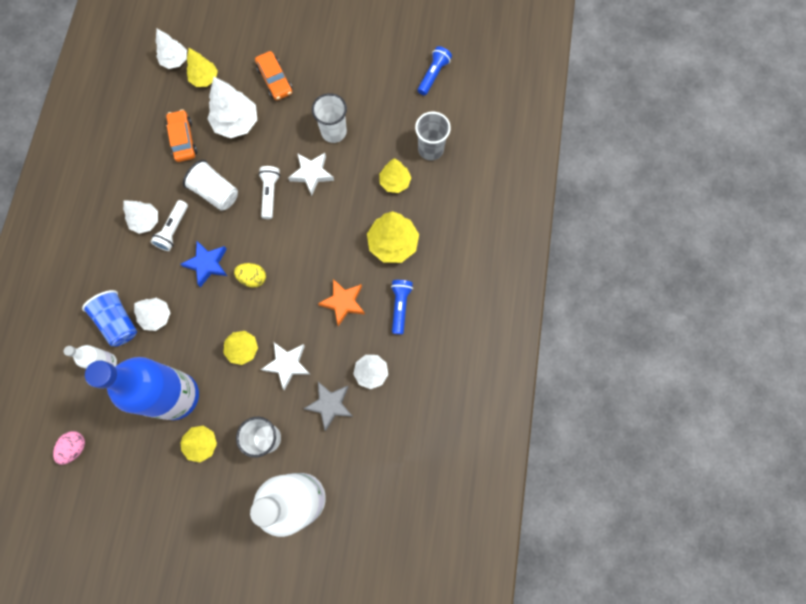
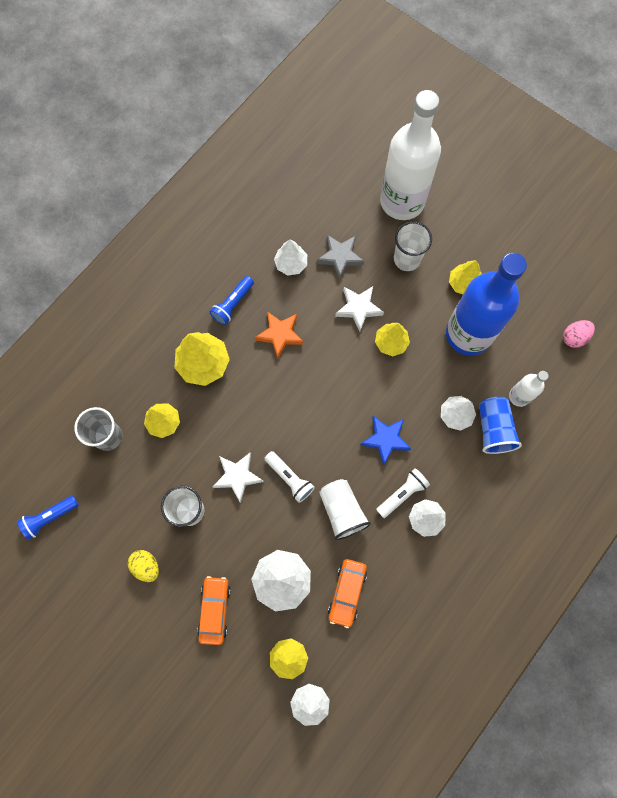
camera: 150 degrees left, 0 degrees up
(253, 278) = (349, 402): yellow egg -> yellow egg (146, 566)
(270, 194) = (289, 478): white flashlight -> white flashlight turned 75 degrees counterclockwise

